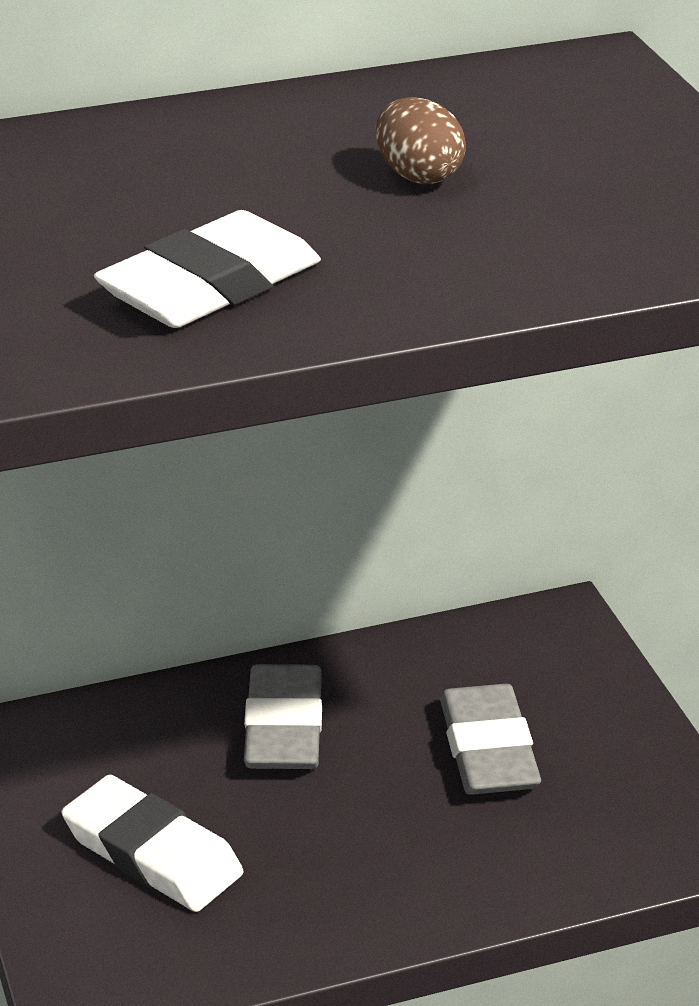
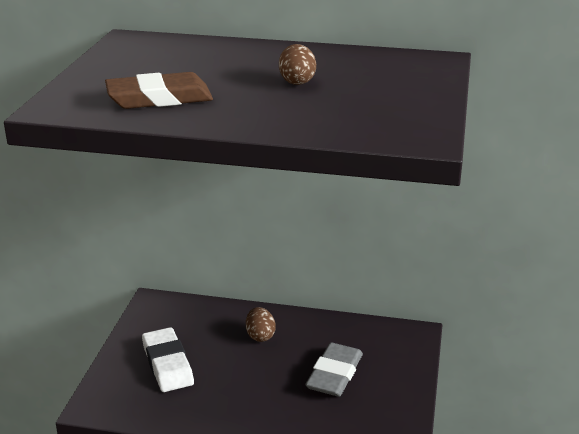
camera: 30 degrees right, 5 degrees down
(210, 285) = (159, 98): white eraser -> brown eraser
(284, 727) = (260, 336): grey eraser -> brown egg

